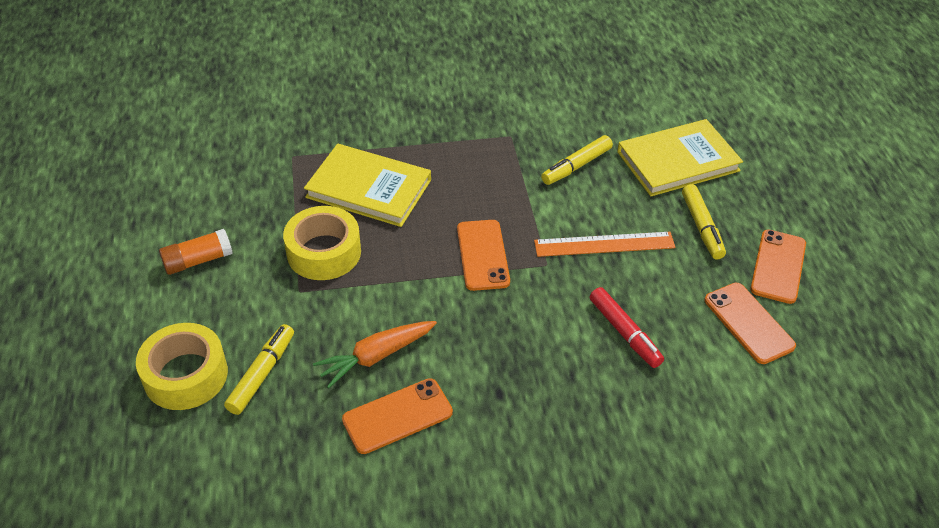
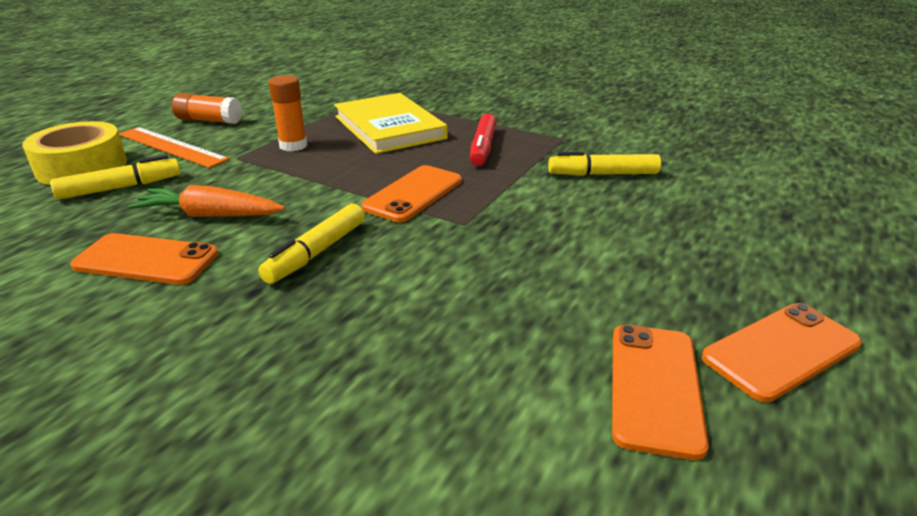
camera: 40 degrees right, 15 degrees down
(324, 252) = (293, 146): yellow tape -> orange glue stick
(604, 244) = (551, 234): orange ruler -> orange ruler (171, 147)
(624, 333) = (464, 312): red marker -> red marker (483, 148)
(678, 161) = (736, 209): yellow book -> none
(702, 227) = (700, 268): yellow marker -> yellow marker (316, 252)

